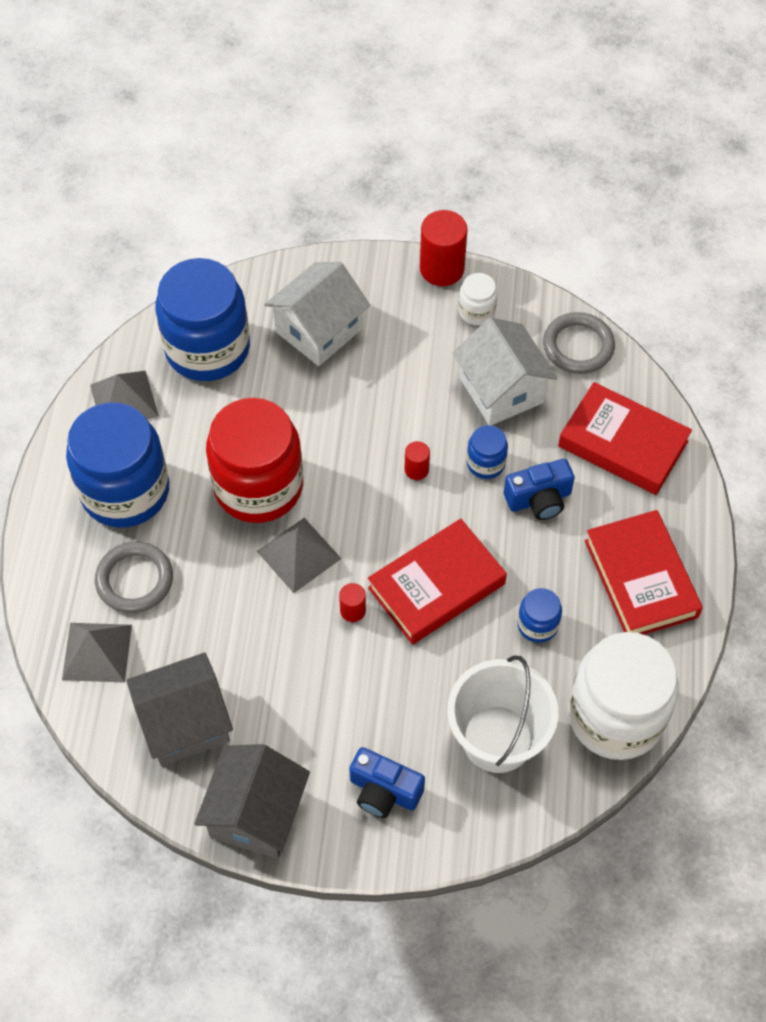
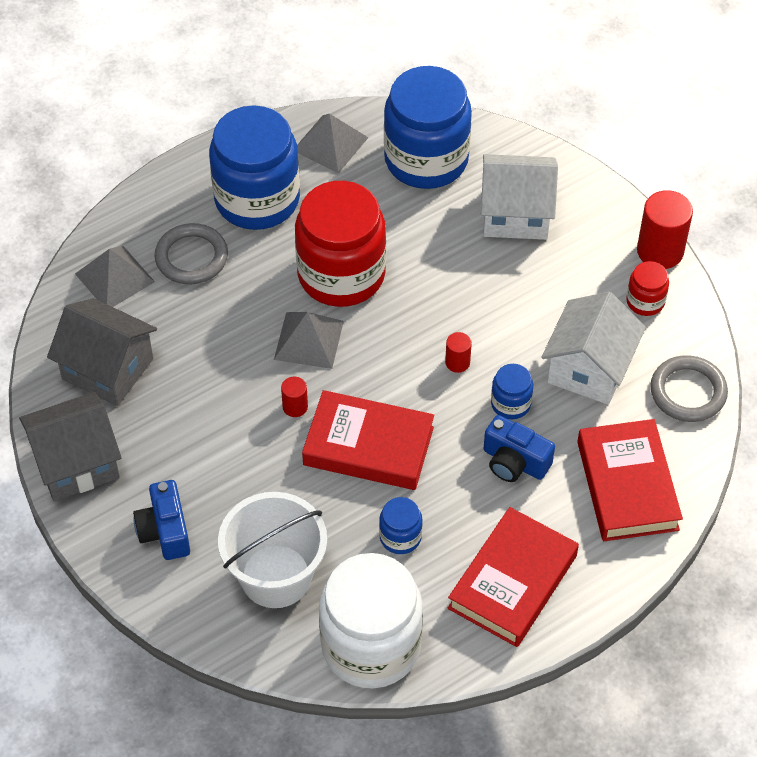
camera: 50 degrees right, 5 degrees down
(476, 311) = (645, 301): white jar -> red jar

